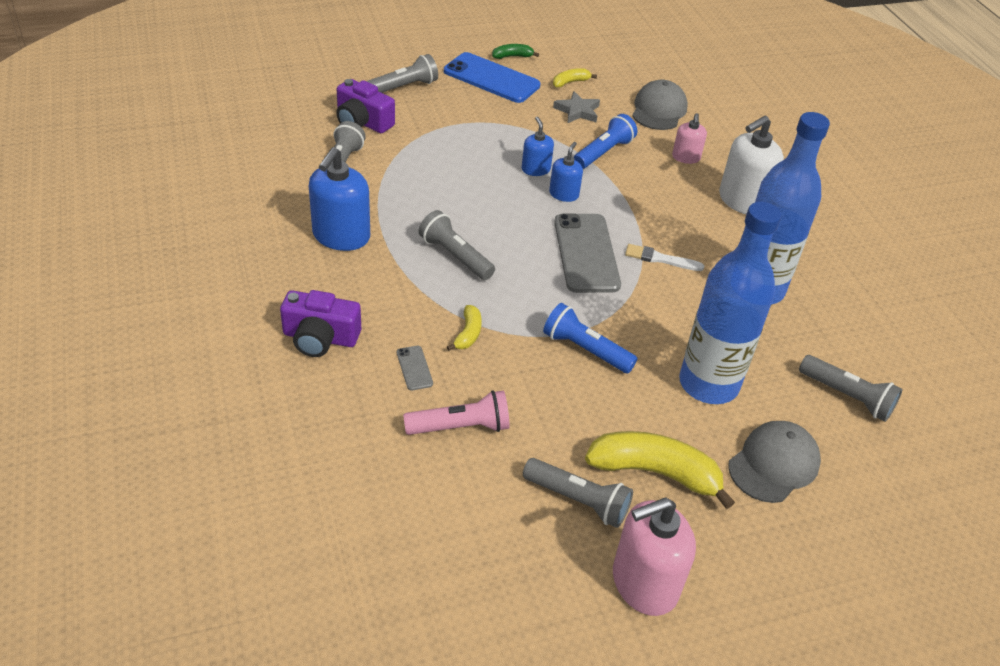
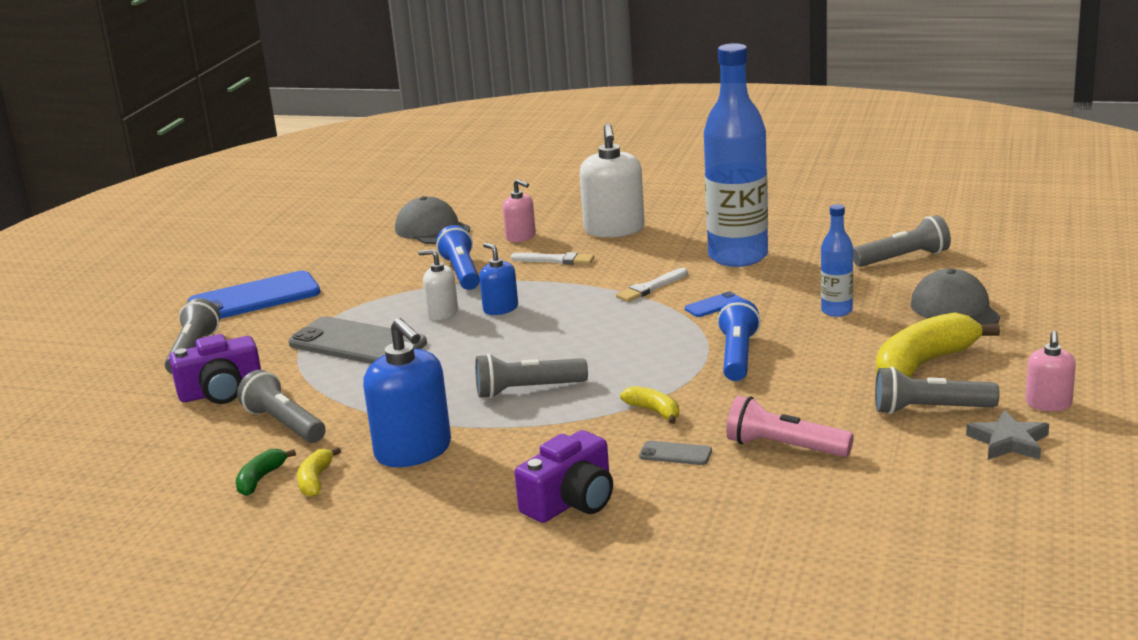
camera: 50 degrees left, 20 degrees down
(461, 427) = (784, 447): pink flashlight -> pink flashlight turned 90 degrees counterclockwise
(512, 56) = (233, 277): green banana -> green banana (260, 479)
(535, 169) = (442, 313): blue soap dispenser -> white soap dispenser
(570, 82) = (324, 259): yellow banana -> yellow banana (315, 480)
(577, 111) = (377, 268): grey star -> grey star (1009, 442)
(578, 500) = (929, 409): grey flashlight -> grey flashlight turned 150 degrees counterclockwise
(585, 349) = (737, 356): blue flashlight -> blue flashlight turned 120 degrees clockwise
(586, 253) = (602, 320): grey phone -> grey phone (357, 344)
(644, 583) = (1048, 404): pink soap dispenser -> pink soap dispenser, size x0.55
(659, 306) = (714, 305): none -> blue phone
(663, 190) = (555, 260): none -> white brush
(708, 384) = (836, 311): blue bottle -> blue bottle, size x0.48

